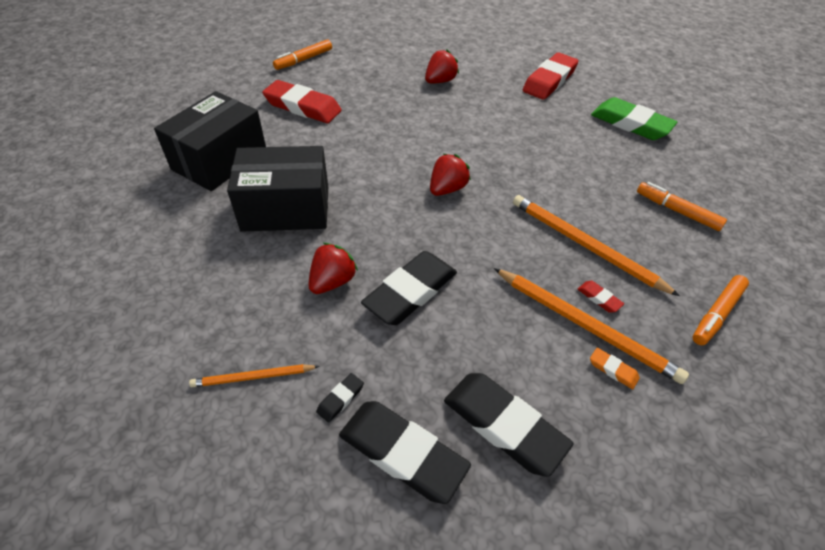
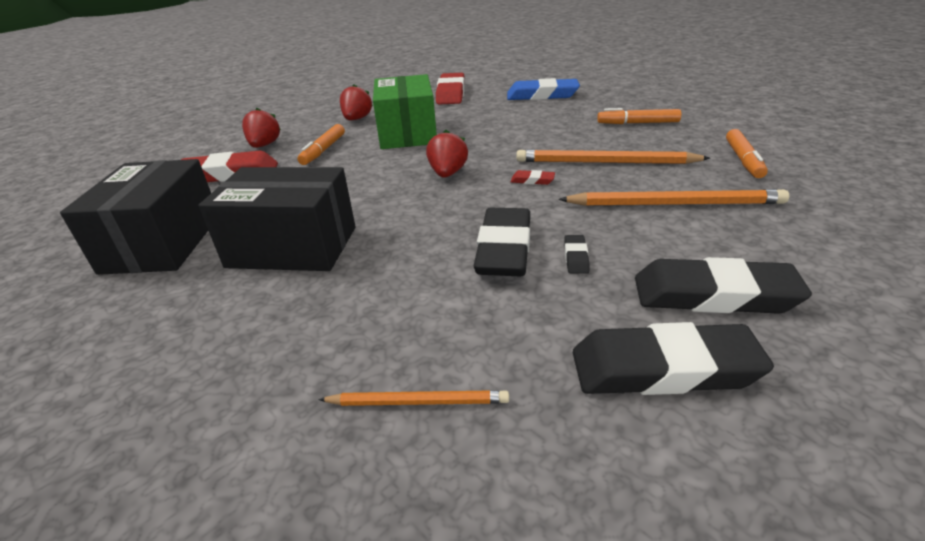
camera: 30 degrees left, 15 degrees down
(253, 377) = (418, 402): orange pencil -> orange pencil turned 135 degrees counterclockwise
(286, 208) = (293, 247): black box -> black box turned 45 degrees clockwise
(304, 60) = (195, 146): orange marker -> orange marker (323, 150)
(332, 281) = (414, 277): red strawberry -> red strawberry (264, 145)
(340, 399) = (543, 362): black eraser -> black eraser (576, 257)
(462, 121) = (407, 133): none -> green box
(599, 298) = (659, 185): red eraser -> red eraser (532, 180)
(613, 370) = (732, 219): orange eraser -> none
(630, 124) = (542, 95): green eraser -> blue eraser

